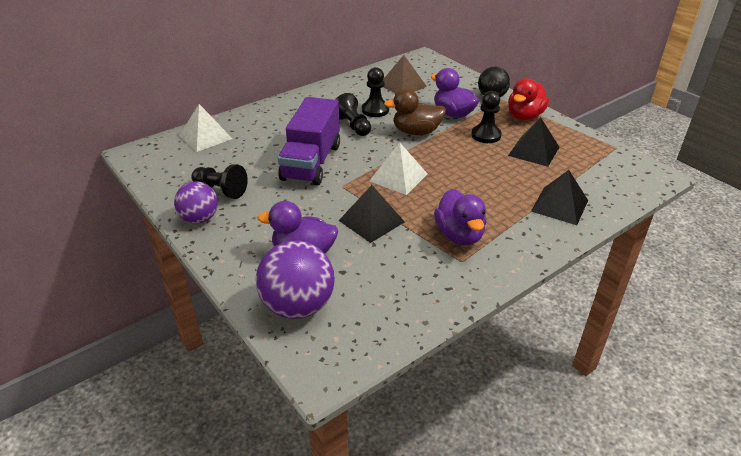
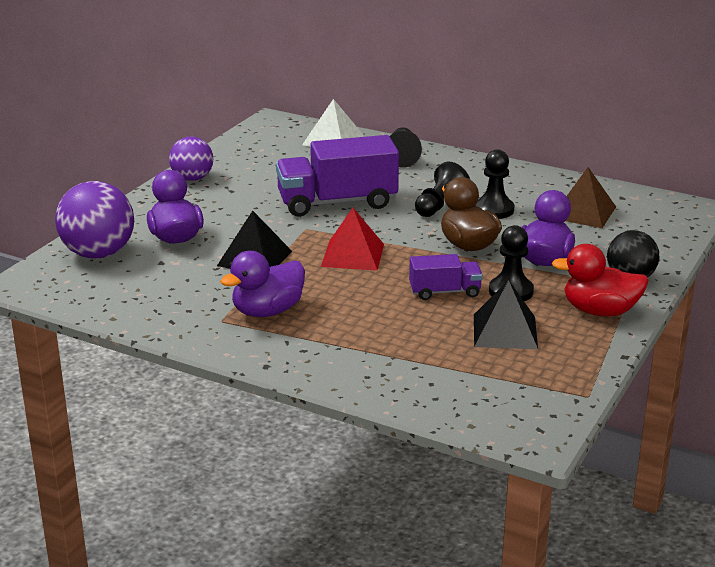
camera: 65 degrees right, 10 degrees down
(221, 190) = (245, 174): black pawn -> black pawn (402, 157)
(398, 177) = (352, 255): white pyramid -> red pyramid
(473, 157) = (445, 292): none -> purple truck
(559, 205) = (384, 367): black pyramid -> none

